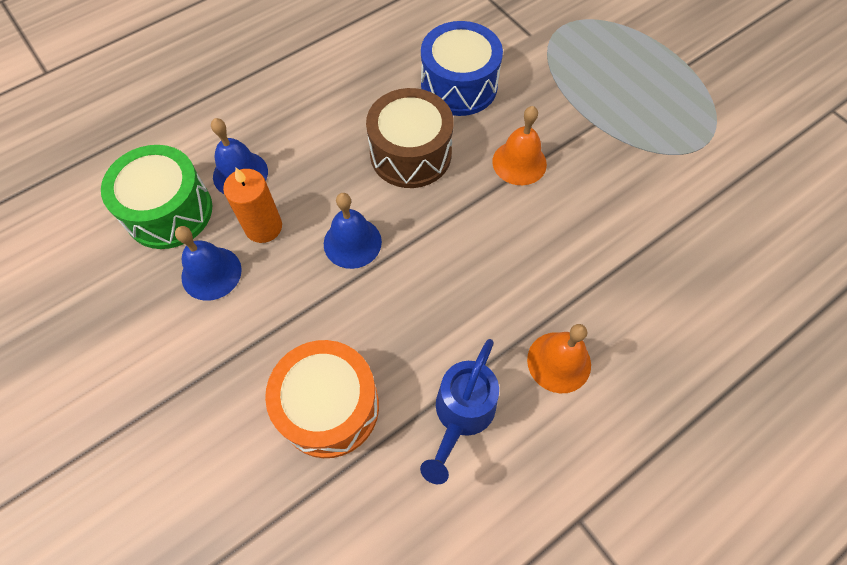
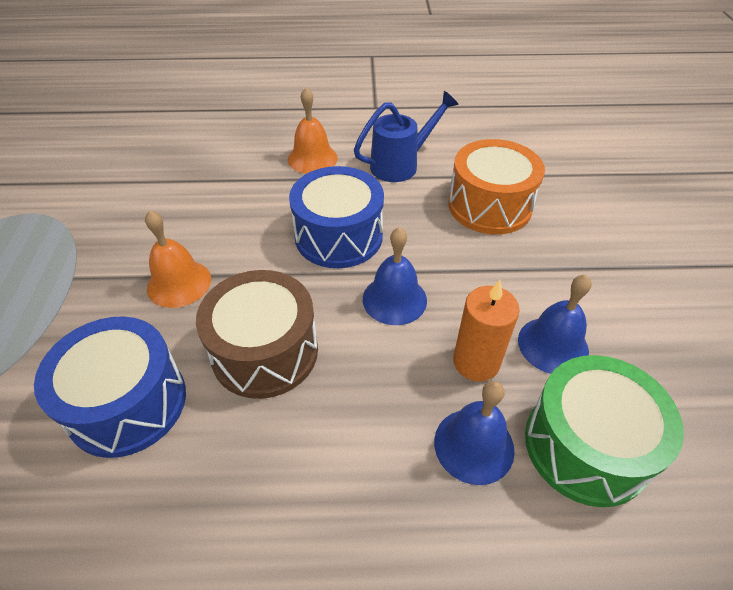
camera: 145 degrees left, 15 degrees down
(443, 276) = (338, 236): none -> blue drum

